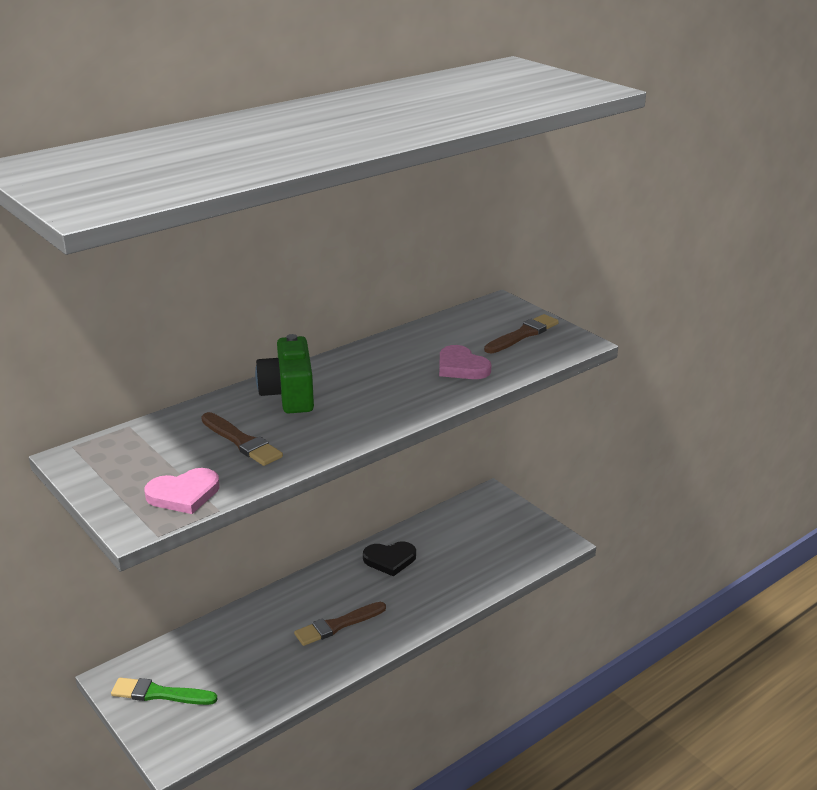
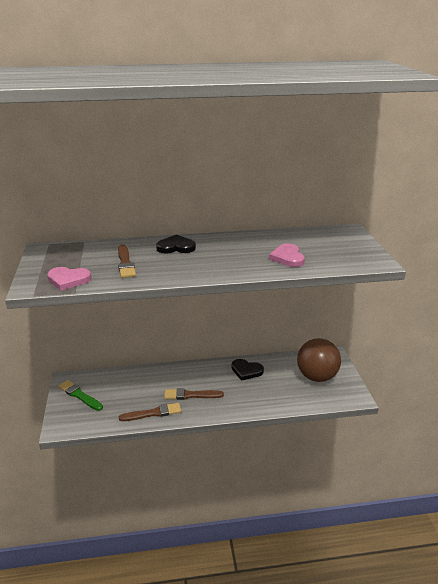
camera: 30 degrees right, 0 degrees up
(289, 394) = (176, 247): green camera -> black heart
(491, 533) = (316, 377): none -> brown ball
(523, 334) = (346, 250): brown brush -> brown brush (153, 413)

